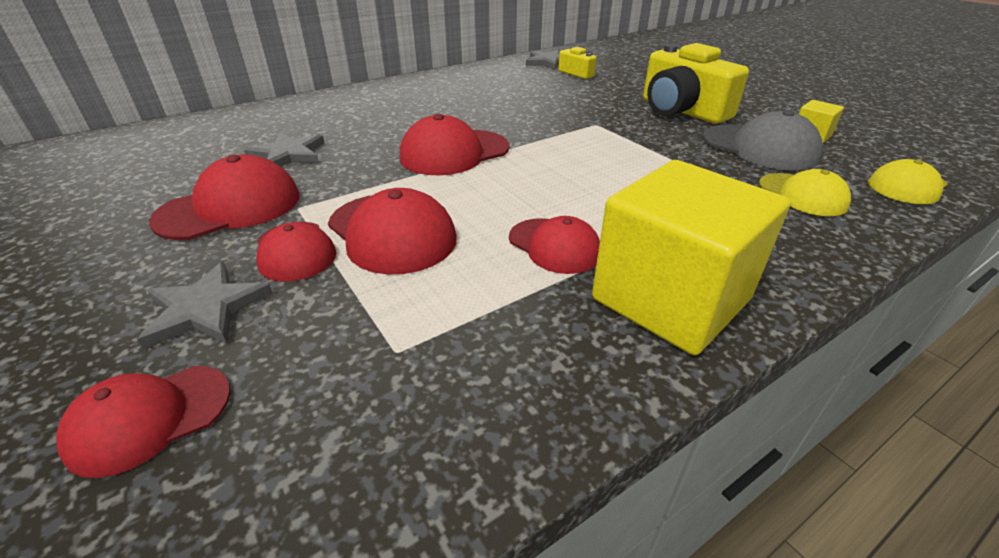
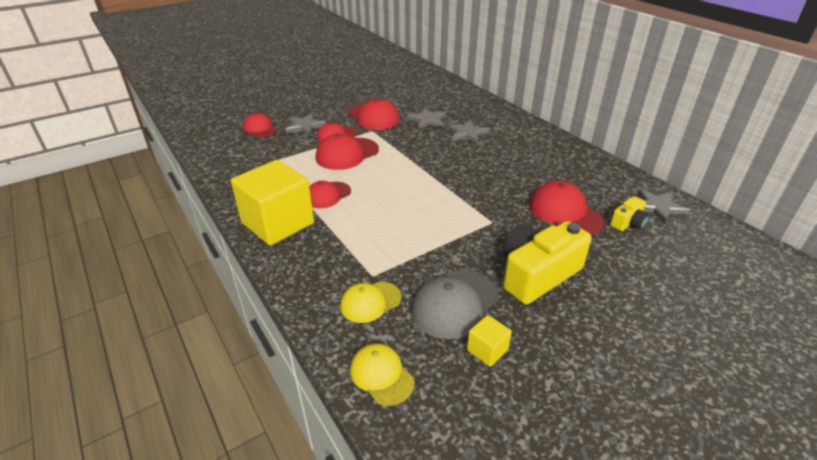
camera: 90 degrees right, 0 degrees up
(358, 127) = (467, 133): none -> grey star
(454, 153) = (433, 165): red cap -> red cap (564, 213)

